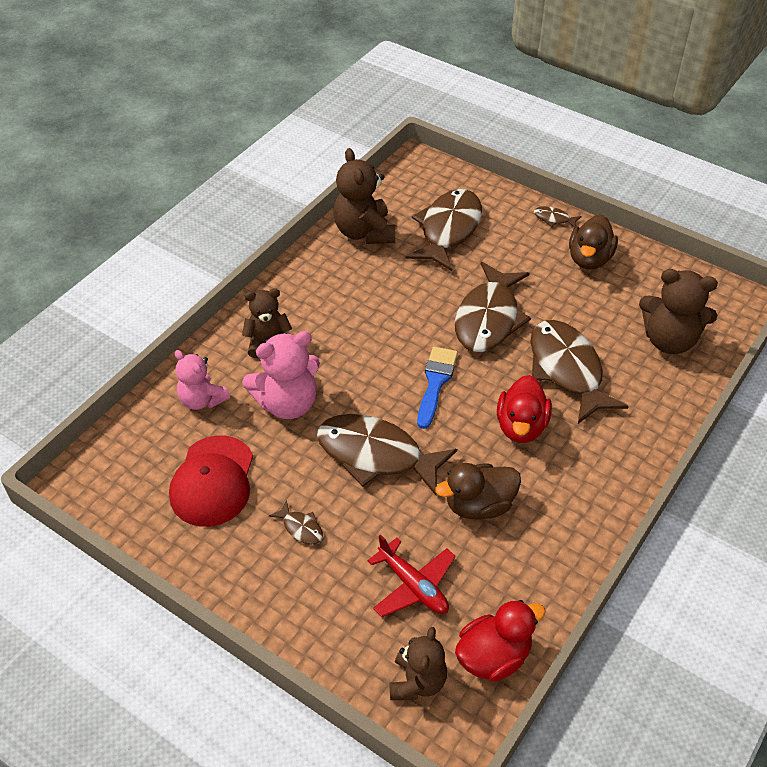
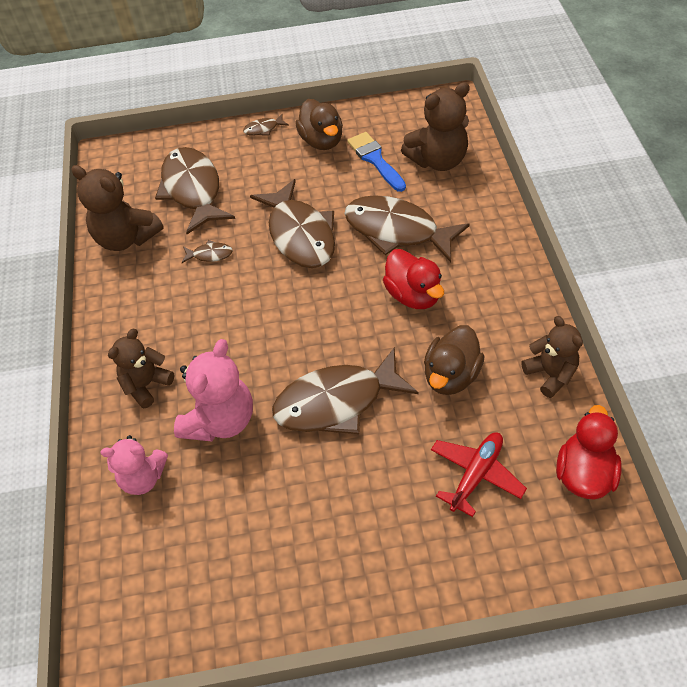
camera: 40 degrees left, 5 degrees up
(212, 481) = (231, 536): red cap -> none
(301, 528) = (346, 508): brown fish -> brown fish (210, 255)
(413, 586) = (476, 475): red plane -> red plane turned 60 degrees counterclockwise
(417, 682) = (559, 541): brown teddy bear -> brown teddy bear (550, 374)
(435, 383) = (317, 311): blue brush -> blue brush (375, 160)

